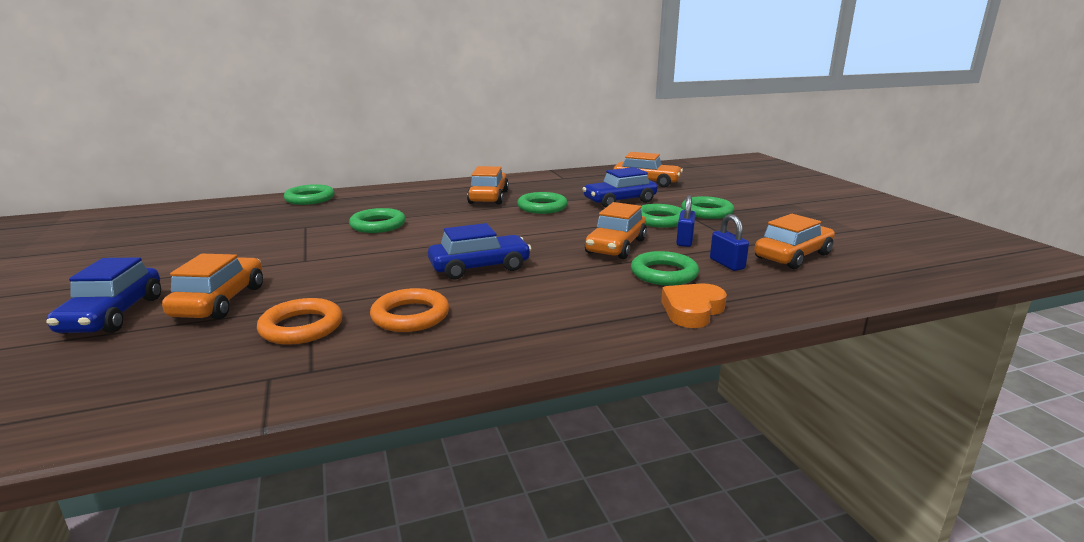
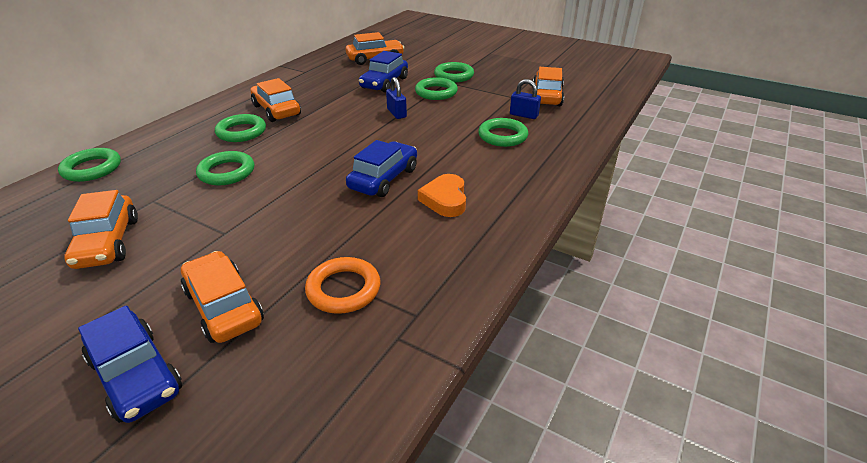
camera: 40 degrees left, 15 degrees up
(410, 316) = (406, 239): orange ring -> none
(542, 207) = (337, 106): green ring -> green ring (241, 132)
(616, 246) = (443, 125): orange car -> orange car (108, 242)
(684, 241) = (476, 105): blue padlock -> blue padlock (396, 113)
(692, 310) = (555, 157): orange heart -> orange heart (445, 200)

